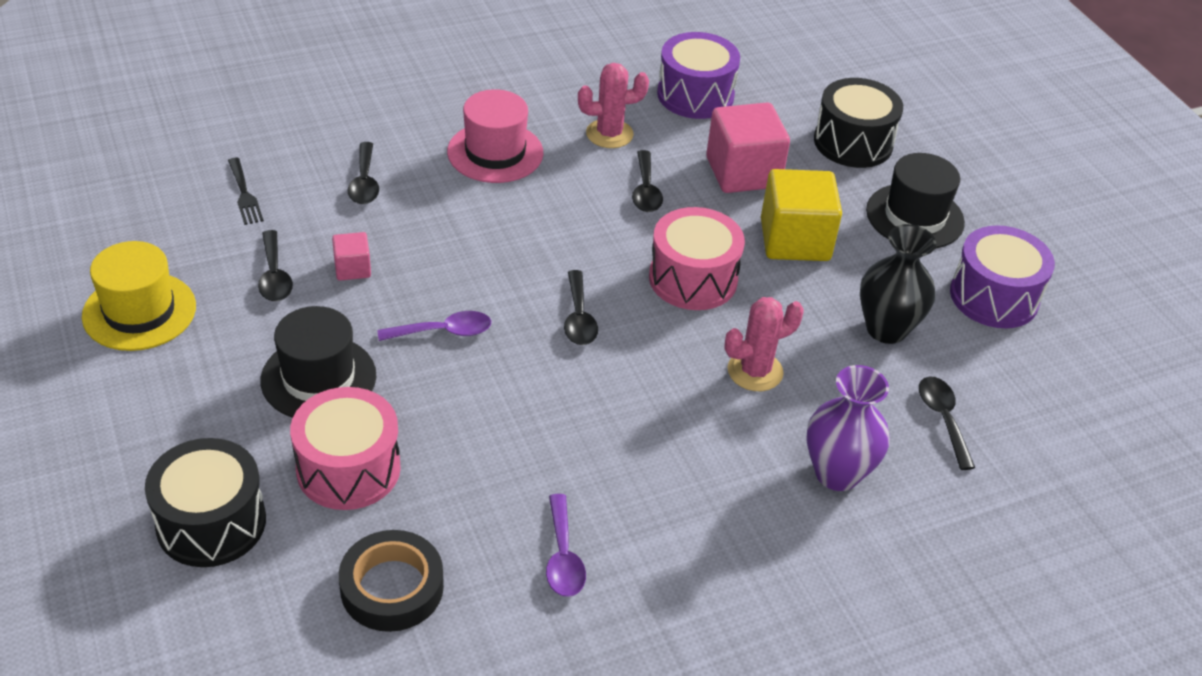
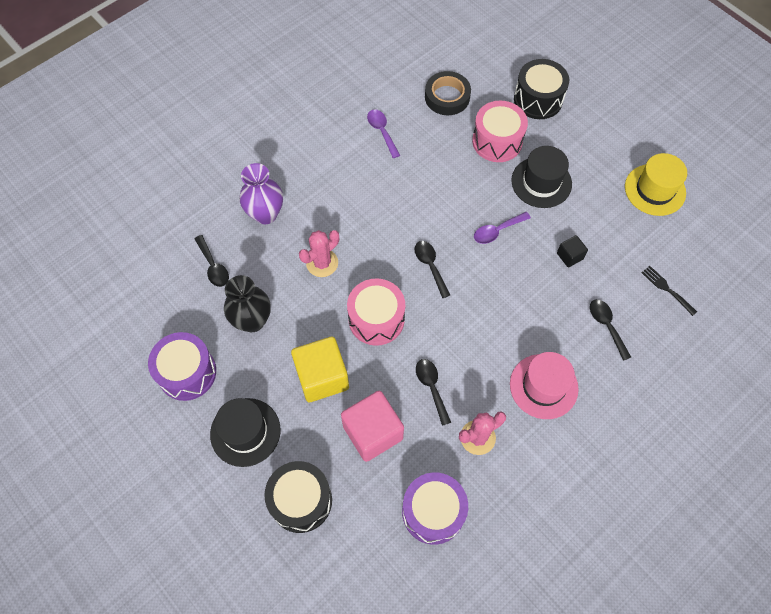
camera: 165 degrees right, 20 degrees up
(274, 275) = (607, 236): black spoon -> none
(352, 268) = (570, 256): pink cube -> black cube

